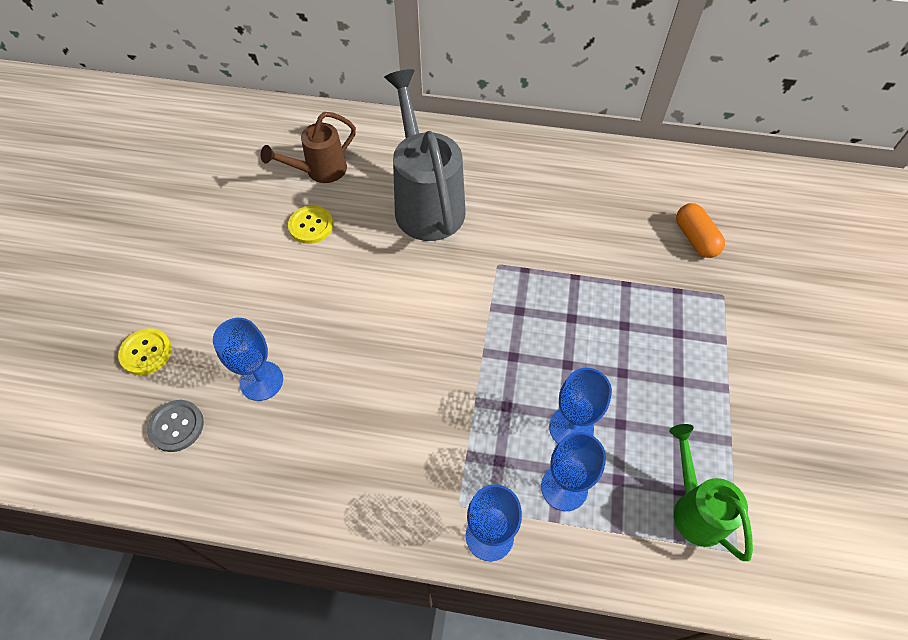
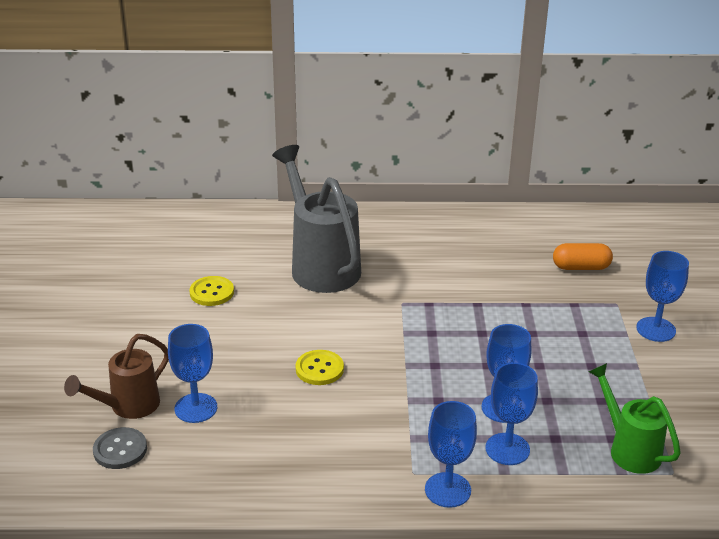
camera: 10 degrees left, 25 degrees down
(146, 352) = (72, 400): yellow button -> yellow button (319, 369)
(320, 171) = (209, 252): brown watering can -> brown watering can (128, 406)
(695, 238) = (581, 267): orange capsule -> orange capsule turned 60 degrees counterclockwise
(759, 339) = (656, 329): none -> blue goblet

